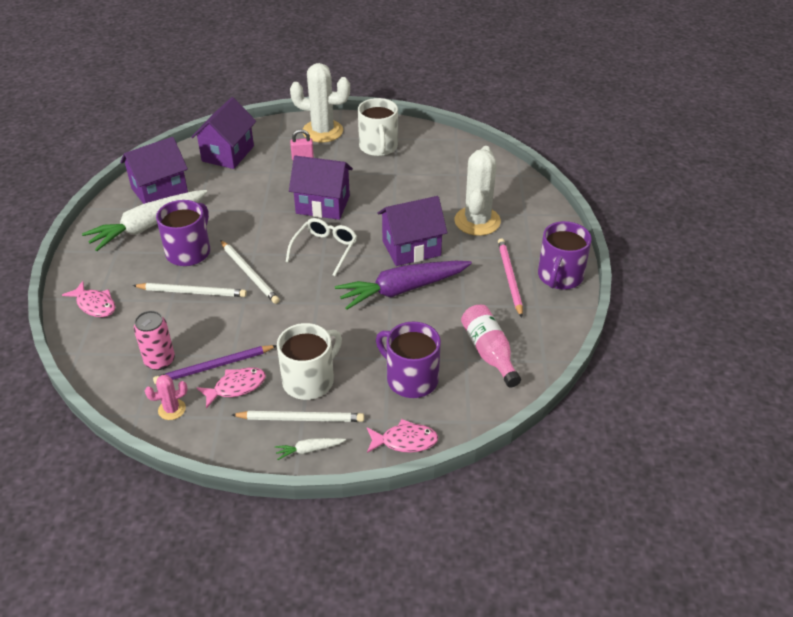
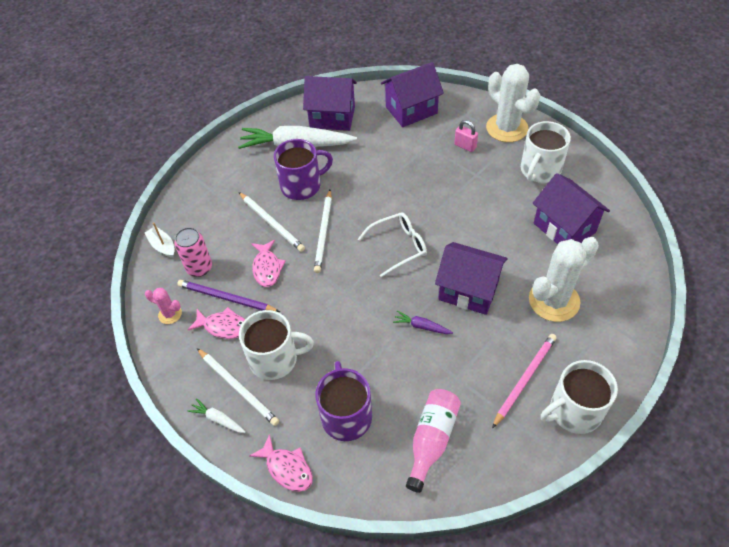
camera: 45 degrees right, 10 degrees up
(95, 305) = (204, 192): pink fish -> pink fish (267, 268)
(99, 366) = (162, 246): none -> white boat
(323, 205) = (437, 202): purple house -> purple house (564, 228)
(402, 289) = (421, 326): purple carrot -> purple carrot, size x0.42
(559, 276) = (574, 411): purple mug -> white mug

